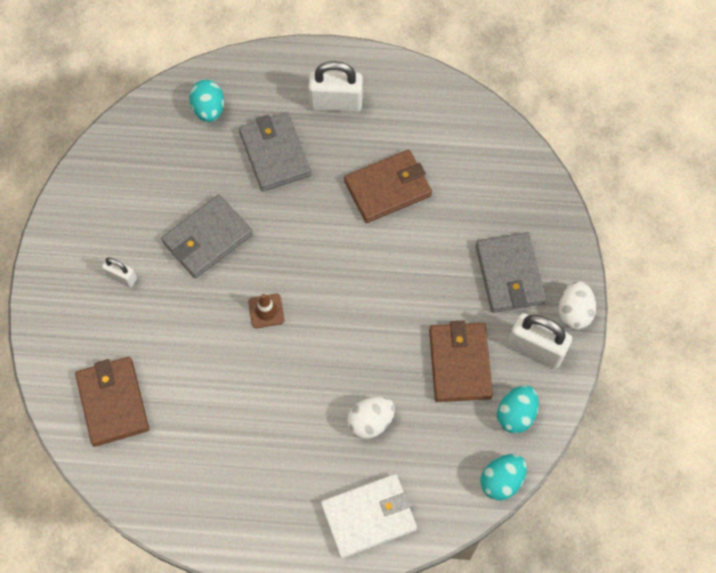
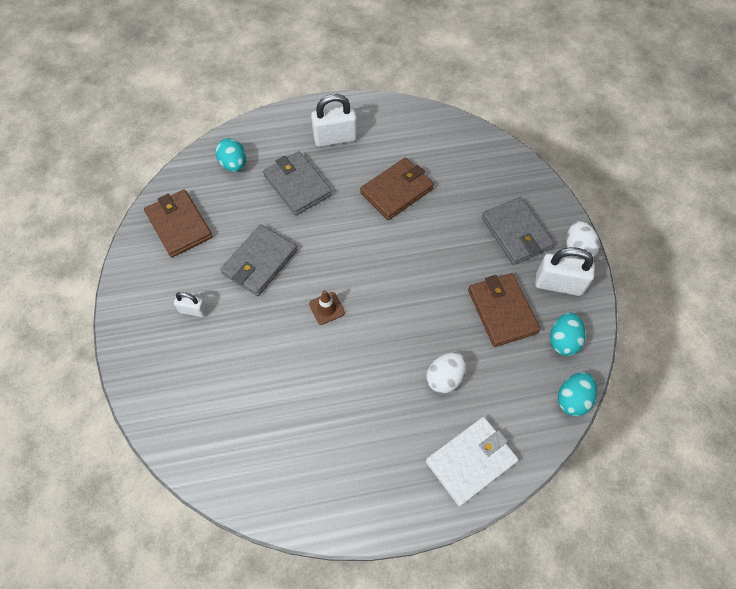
camera: 15 degrees left, 5 degrees down
(113, 402) = (212, 419): brown wallet -> brown wallet (179, 225)

